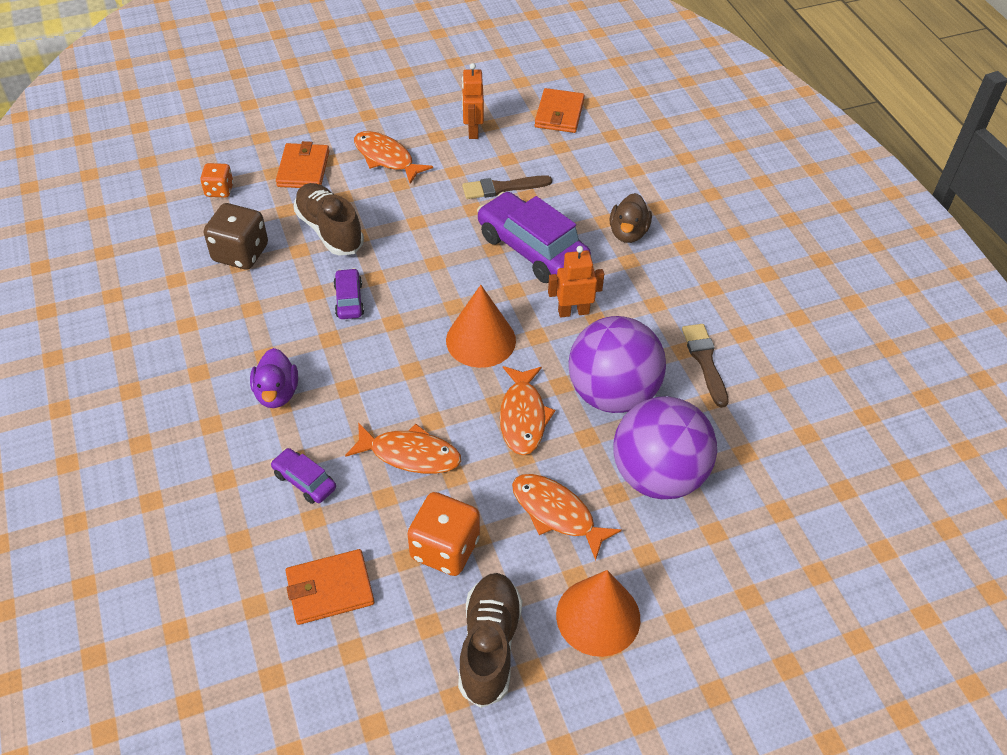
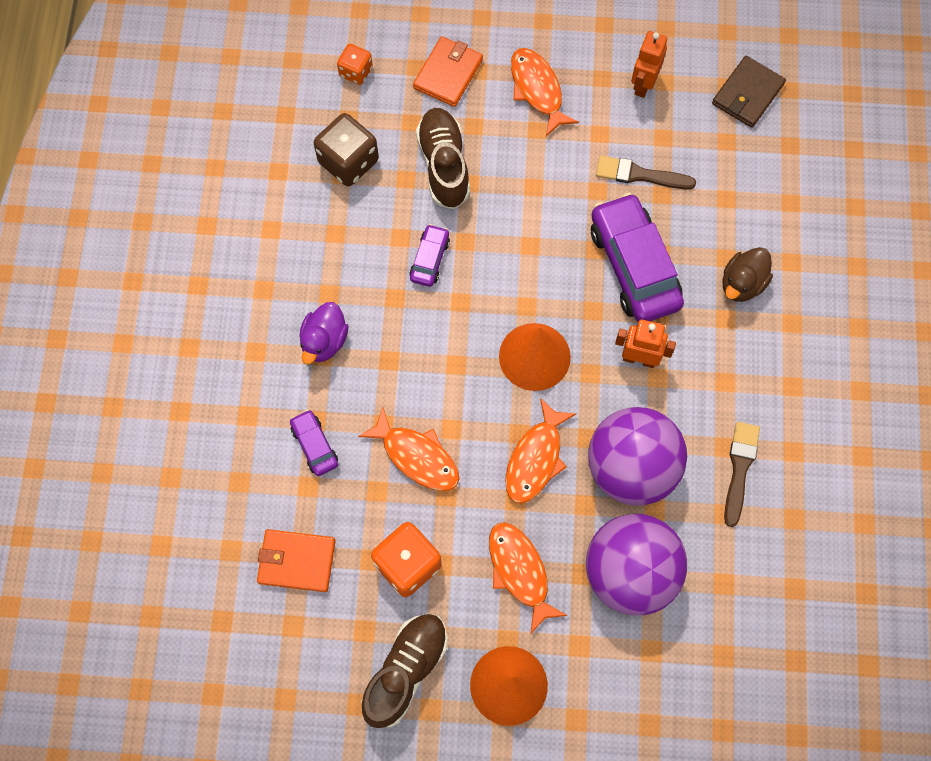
camera: 25 degrees right, 20 degrees up
(559, 114) = (747, 94): orange wallet -> brown wallet

